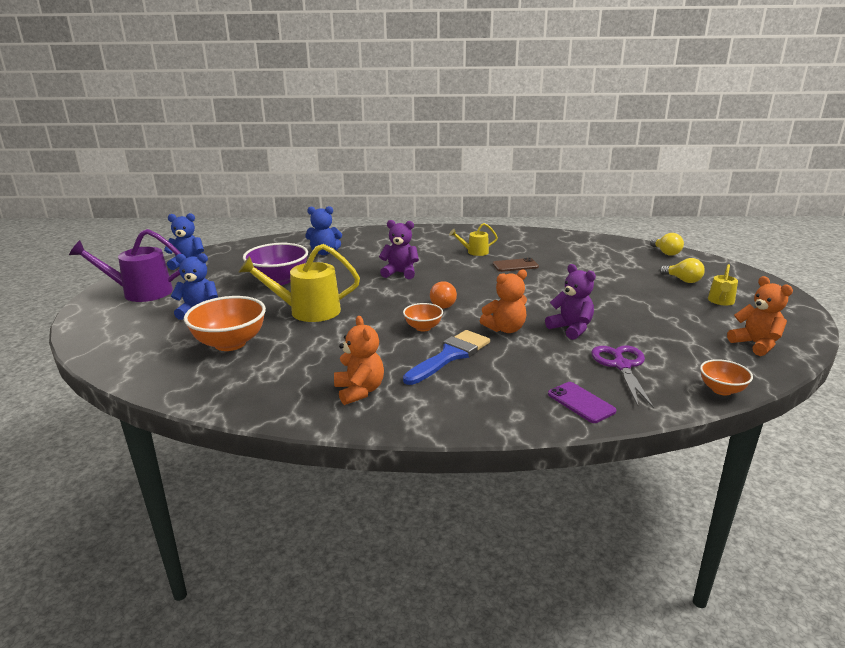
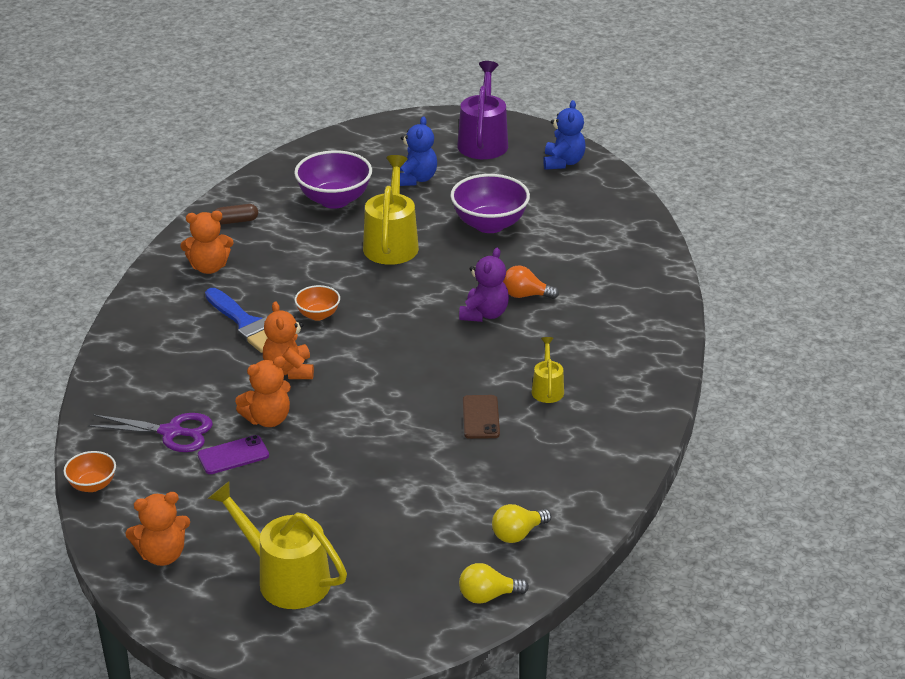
camera: 100 degrees right, 10 degrees up
(230, 343) = (334, 200): orange bowl -> purple bowl
(266, 390) = (236, 221): none -> brown capsule
(324, 253) = (580, 258): blue teddy bear -> none
(442, 304) = (373, 335): orange light bulb -> orange light bulb (525, 295)
(571, 329) = (268, 419): purple teddy bear -> orange teddy bear
(581, 402) = (123, 387): purple phone -> purple phone (233, 455)
(683, 280) = (370, 570): yellow light bulb -> yellow light bulb (518, 534)
(721, 301) = (285, 578): yellow watering can -> yellow watering can, size x1.91

